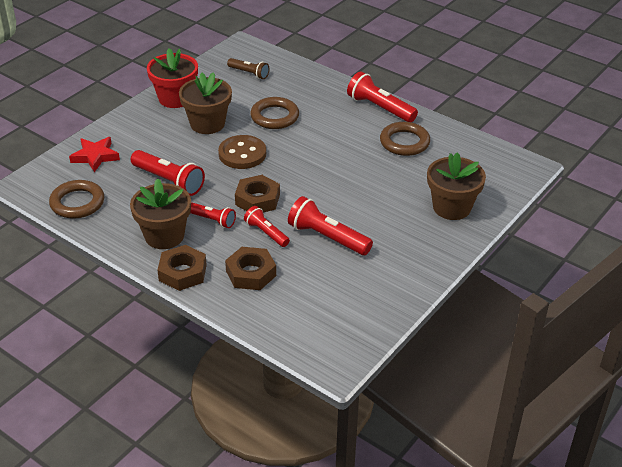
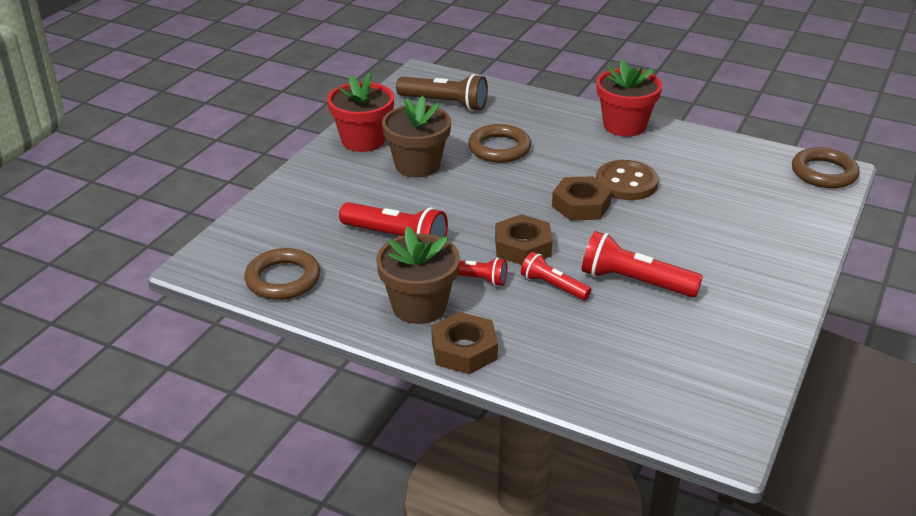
camera: 10 degrees left, 5 degrees down
(95, 156) = (285, 219): red star -> none
(242, 154) = (478, 195): brown button -> brown button (626, 183)
(249, 73) = (444, 103): brown flashlight -> brown flashlight, size x1.62
(251, 273) = (556, 339): brown nut -> brown nut (581, 205)
(380, 108) = (624, 125): red flashlight -> red flower pot
(404, 142) = (674, 160): brown ring -> brown ring (824, 173)
(451, 207) = (771, 228): brown flower pot -> none

